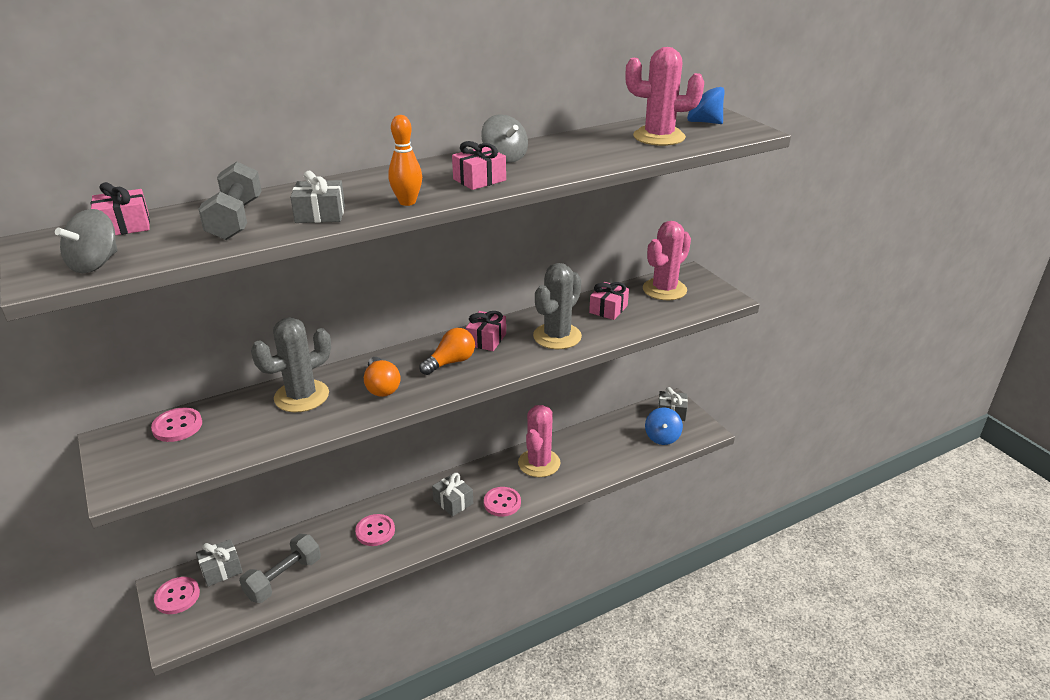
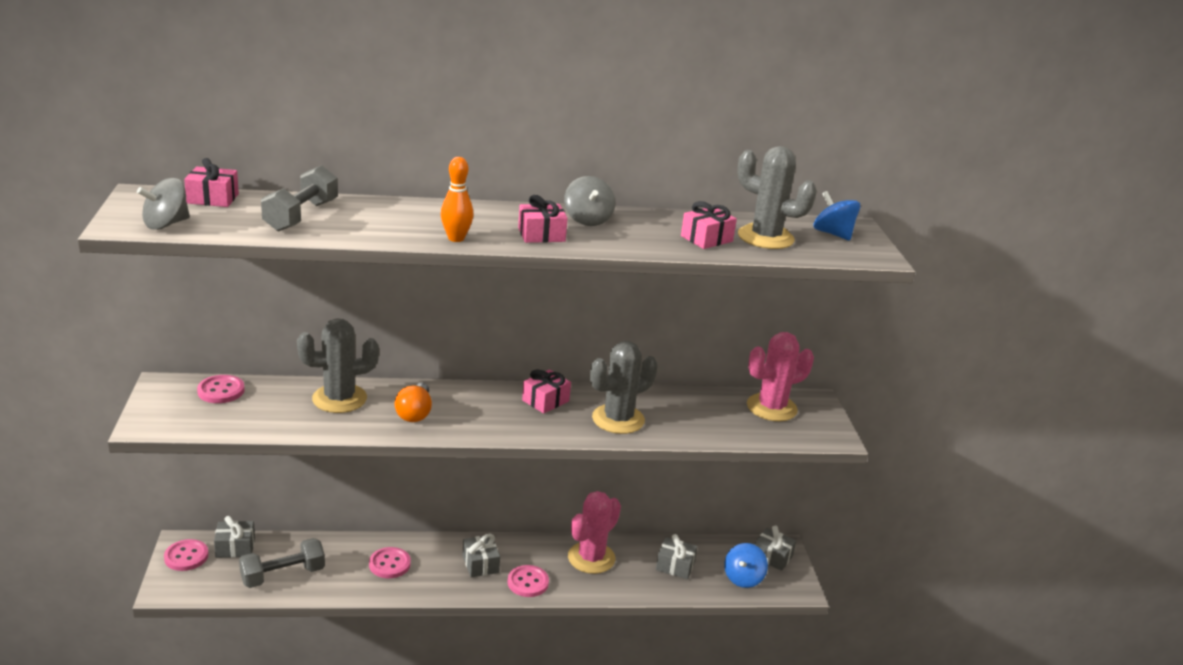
camera: 20 degrees right, 5 degrees down
(320, 214) = (372, 230): grey gift -> grey gift (675, 566)
(451, 362) = (495, 411): orange light bulb -> none
(608, 309) = (693, 409): pink gift -> pink gift (706, 239)
(659, 137) = (765, 237): pink cactus -> grey cactus

